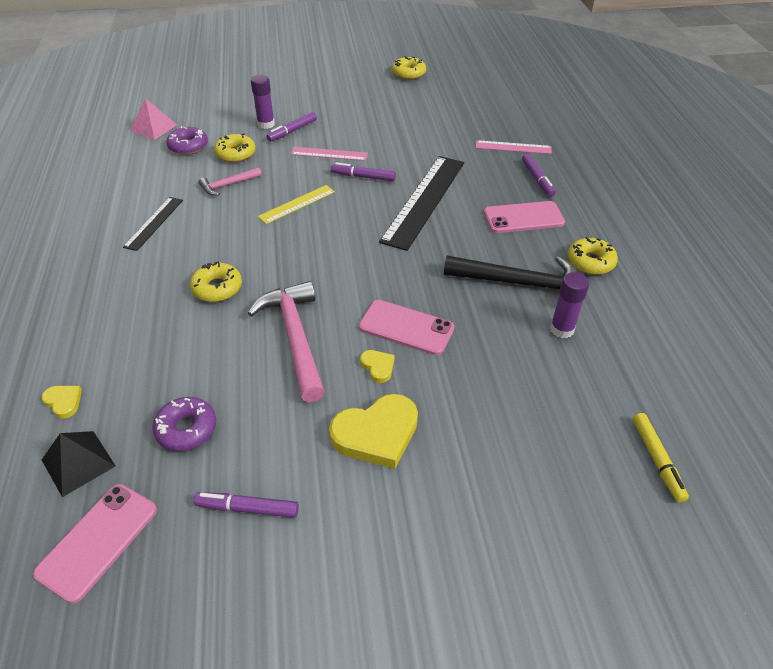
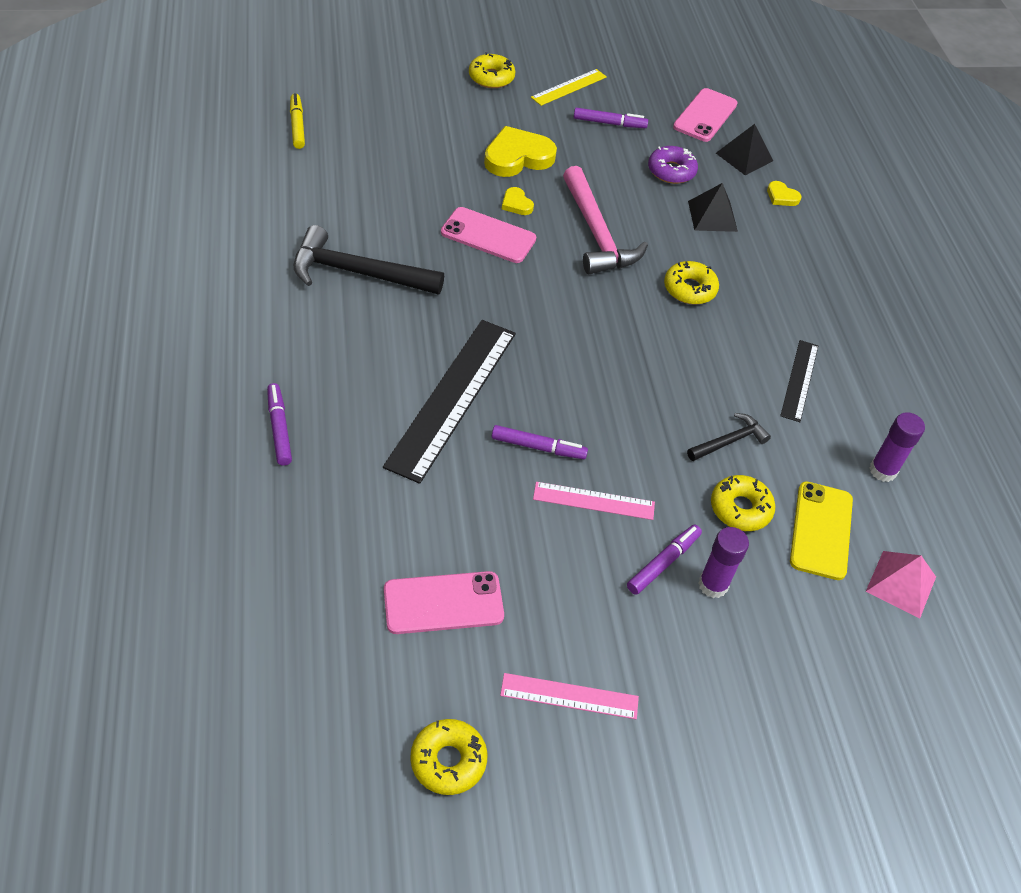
camera: 175 degrees right, 5 degrees up
(161, 368) = (712, 216): none -> black pyramid
(188, 146) = (821, 530): purple donut -> yellow phone
(228, 185) = (729, 441): pink hammer -> black hammer
(297, 204) = (626, 401): yellow ruler -> yellow ruler (569, 87)
(513, 147) = (292, 502): pink ruler -> pink ruler (569, 696)
(523, 218) = (324, 360): pink phone -> pink phone (443, 603)
(562, 329) = (332, 223): purple glue stick -> purple glue stick (882, 471)
(590, 262) = (266, 293): yellow donut -> yellow donut (491, 77)

